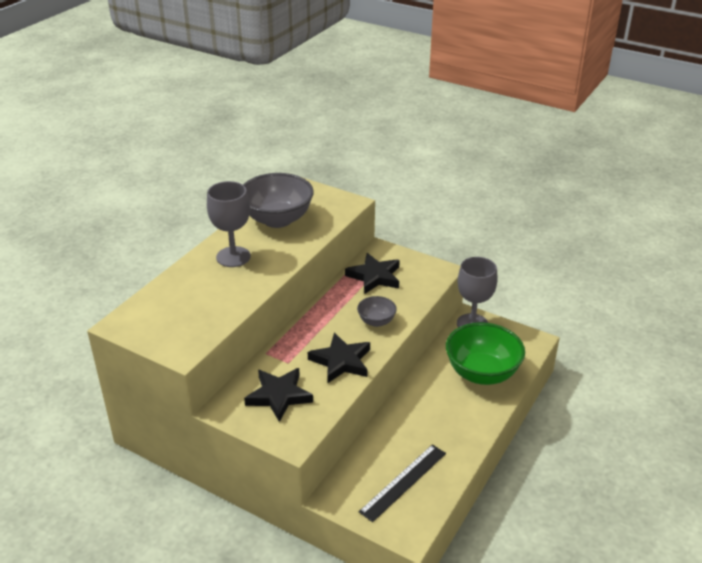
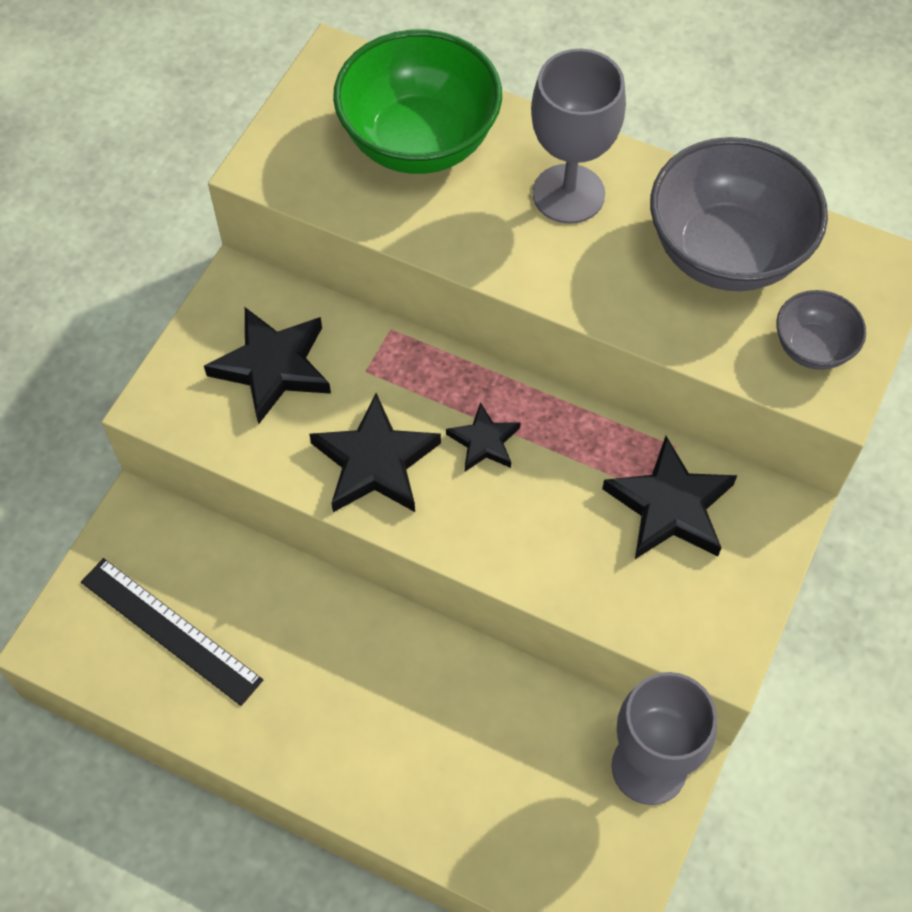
camera: 85 degrees right, 25 degrees up
(335, 326) = (484, 442): none -> black star
(376, 321) = (509, 519): grey bowl -> grey bowl (812, 348)
(482, 373) = (480, 784): green bowl -> green bowl (419, 141)

